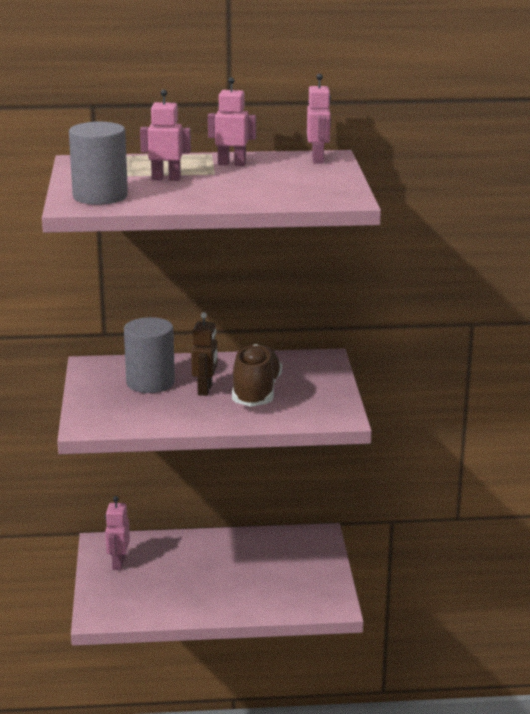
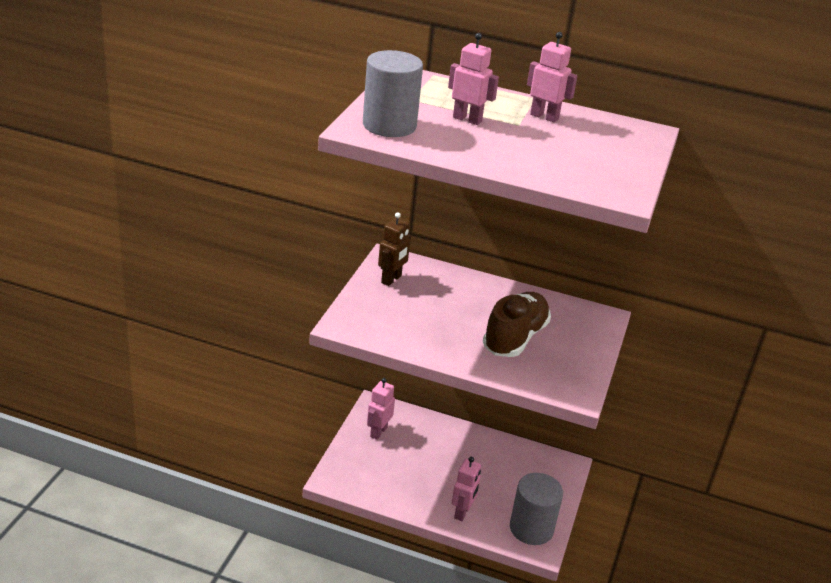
camera: 20 degrees right, 10 degrees up
(150, 383) = (427, 295): grey cylinder -> grey cylinder (531, 528)
(205, 390) = (471, 319): brown robot -> brown robot (391, 279)
(318, 159) = (634, 133): pink robot -> pink robot (462, 512)

